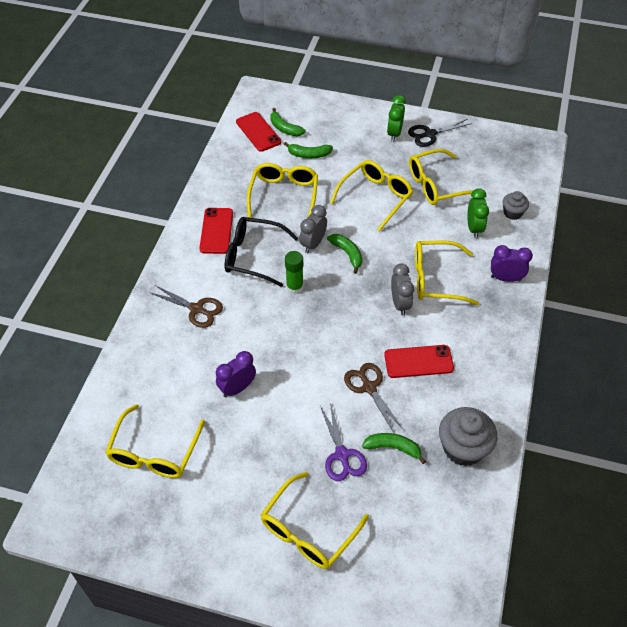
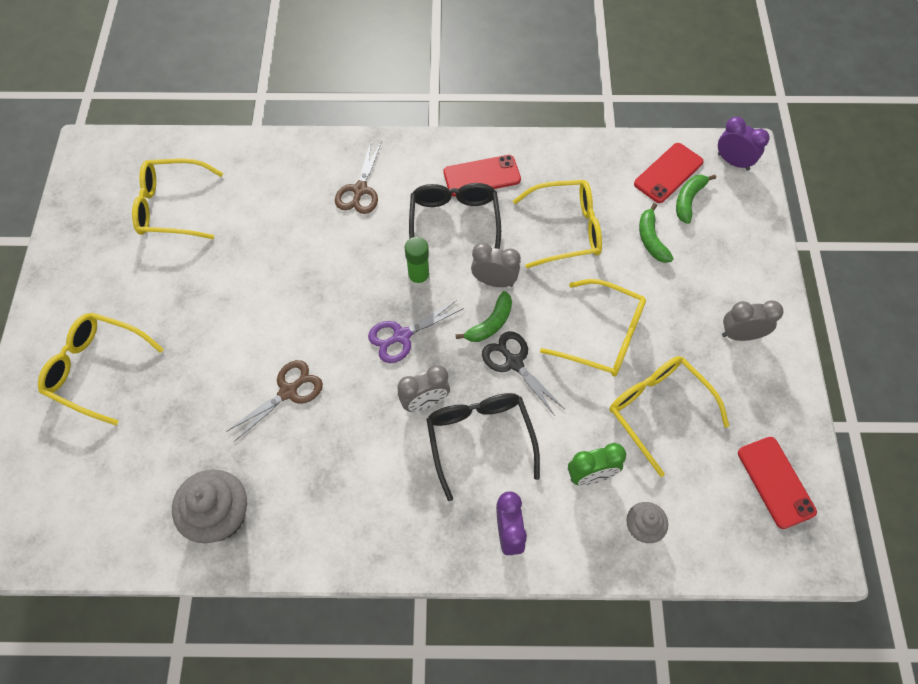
camera: 75 degrees right, 10 degrees up
(237, 388) = (262, 258): purple clock -> purple clock (733, 162)
(342, 455) = (192, 382): purple scissors -> purple scissors (402, 336)
(393, 448) = (209, 435): green banana -> none
(394, 134) = (740, 335): green clock -> grey clock
(418, 361) = (338, 441): red phone -> red phone (776, 482)
(430, 134) = (762, 383): black scissors -> black scissors (514, 362)
(436, 279) = (480, 439): yellow glasses -> black glasses

